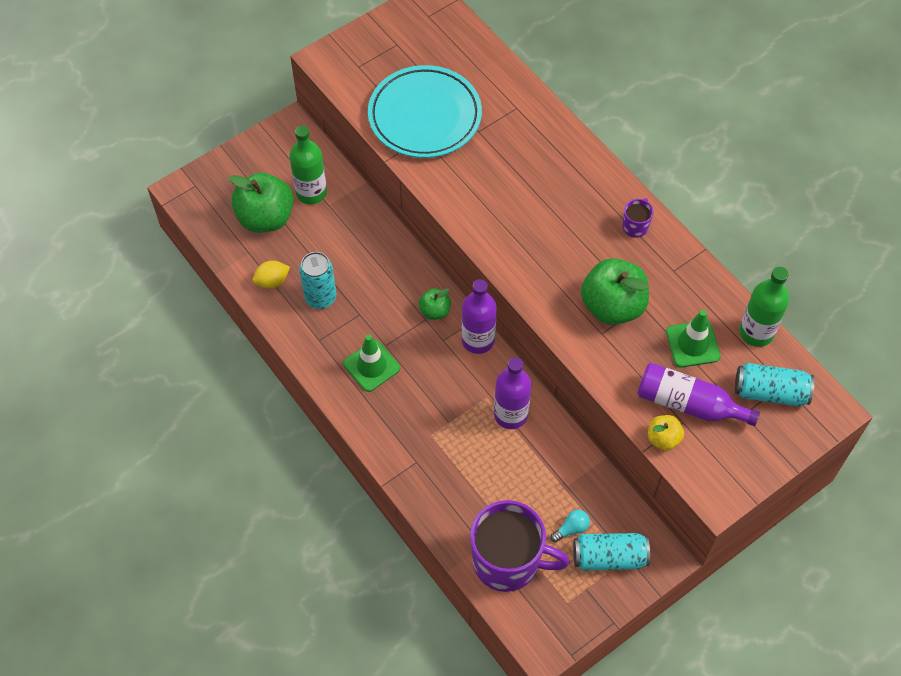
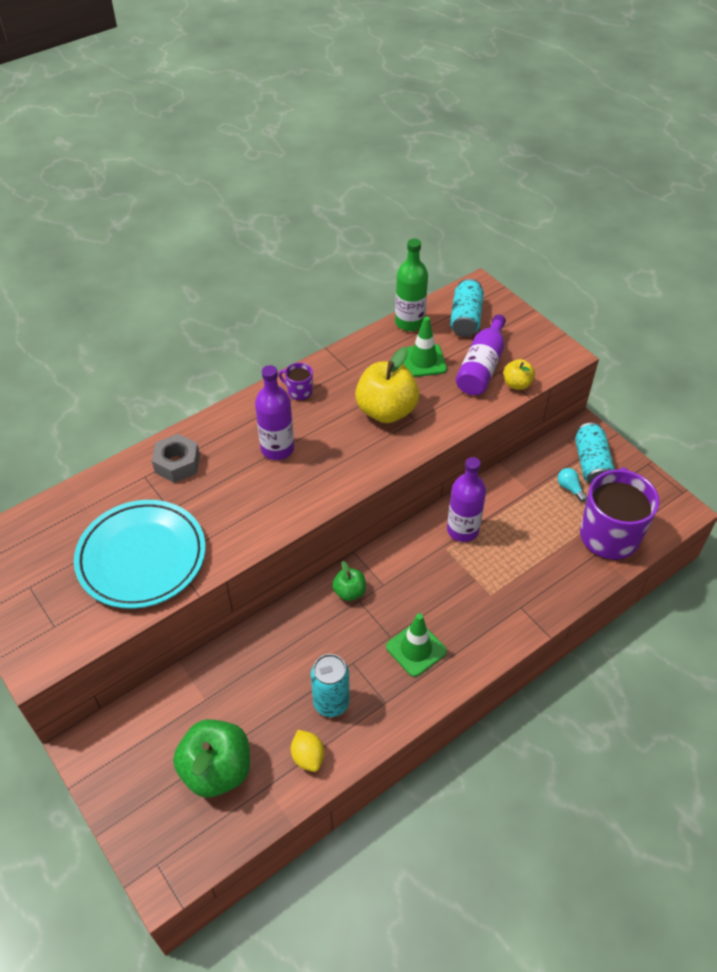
camera: 90 degrees left, 10 degrees down
(311, 192) = (186, 719): green bottle -> none
(478, 340) = (383, 555): purple bottle -> purple bottle (277, 449)
(532, 131) = (177, 463): none -> grey nut
(612, 306) = (386, 411): green apple -> yellow apple

